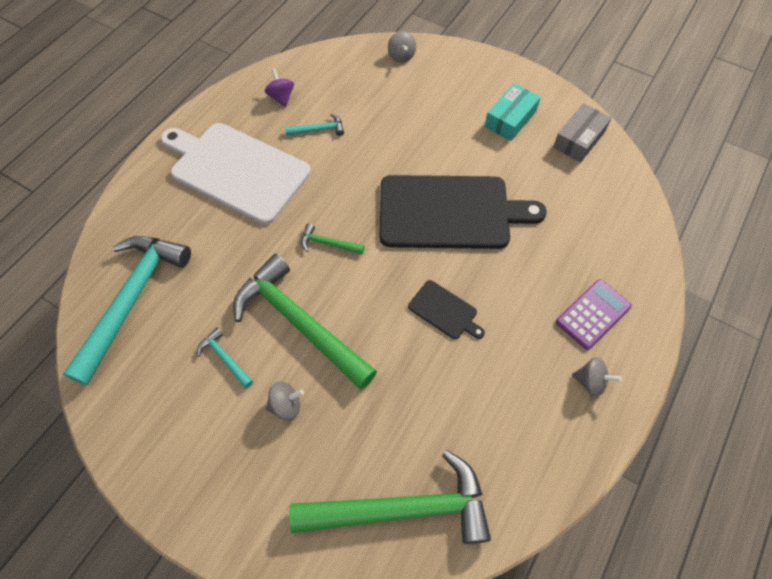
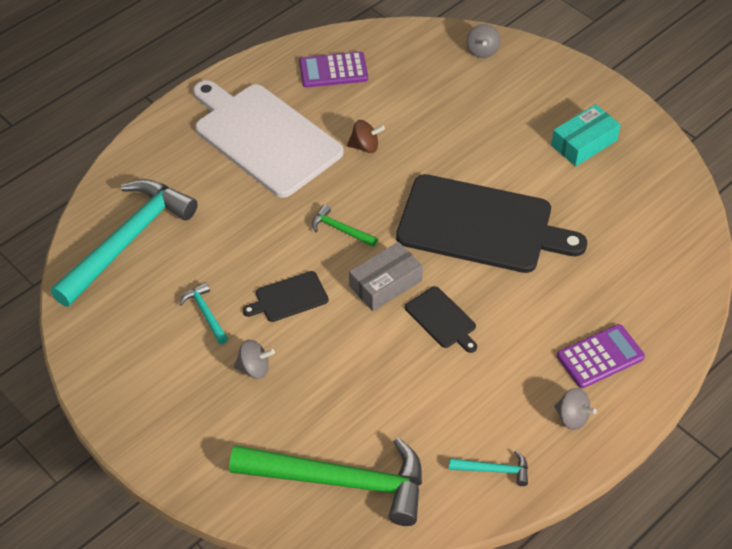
camera: 15 degrees right, 10 degrees down
(281, 97) = (333, 70): purple spinning top -> purple calculator
(299, 323) = (289, 297): green hammer -> black cutting board
(318, 130) = (364, 113): turquoise hammer -> turquoise hammer (494, 470)
(328, 160) = (365, 146): none -> brown spinning top
(579, 139) = (655, 180): grey box -> grey box (385, 283)

